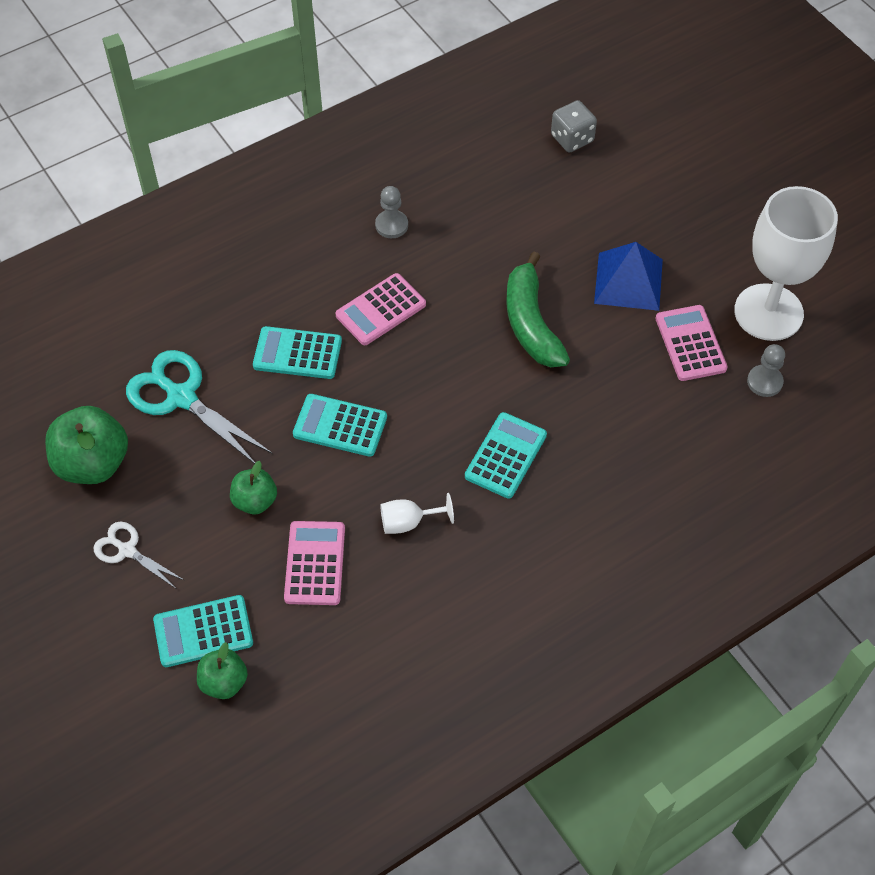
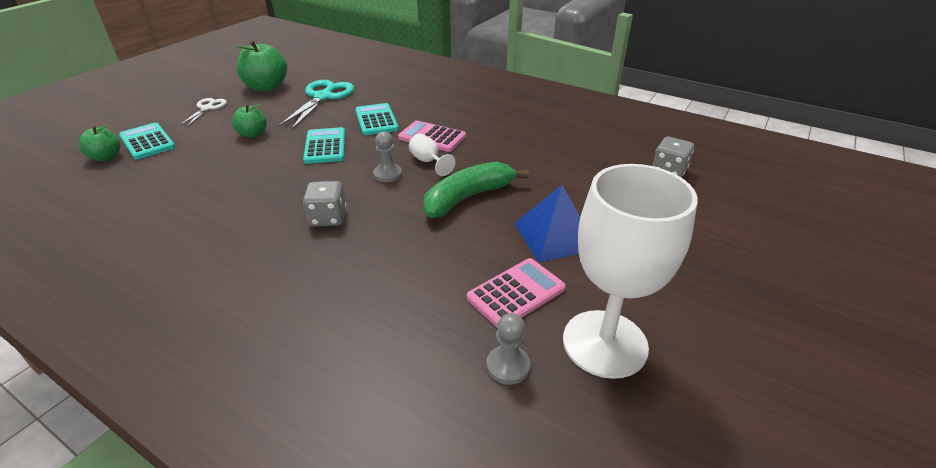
camera: 65 degrees right, 20 degrees down
(314, 563) = (205, 164): pink calculator -> none
(391, 225) = (506, 124): grey pawn -> grey pawn (388, 174)
(408, 522) = (249, 191): white goblet -> white goblet (428, 161)
(505, 456) = (328, 218): turquoise calculator -> grey dice

